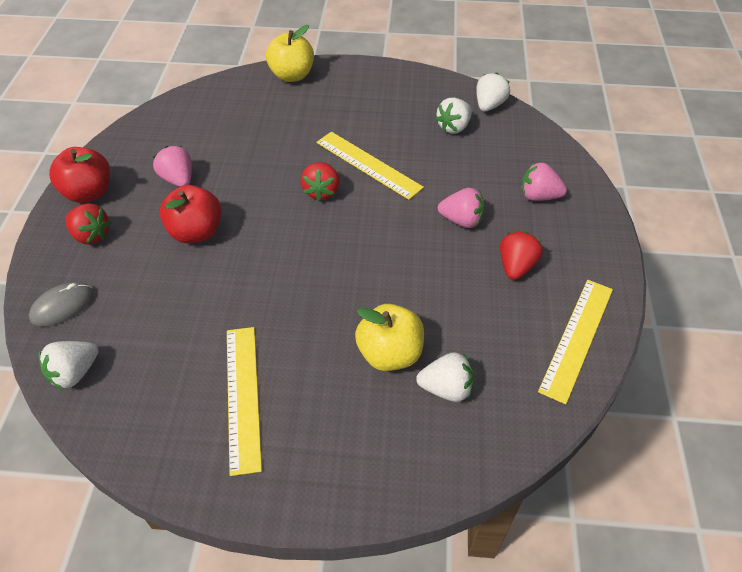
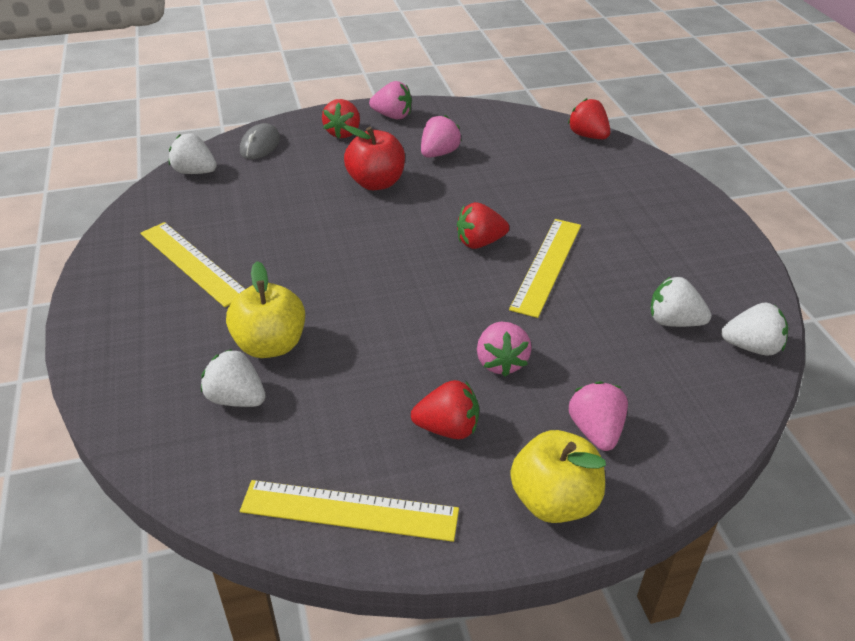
camera: 70 degrees right, 10 degrees down
(62, 306) = (260, 145): grey mouse -> grey mouse turned 75 degrees clockwise
(89, 193) = (392, 116): red apple -> pink strawberry
(216, 88) = (588, 136): none -> red strawberry
(243, 396) = (192, 263): yellow ruler -> yellow ruler turned 75 degrees clockwise
(292, 75) = (655, 175): yellow apple -> yellow apple (554, 501)
(446, 388) = (236, 398): white strawberry -> white strawberry turned 135 degrees clockwise

